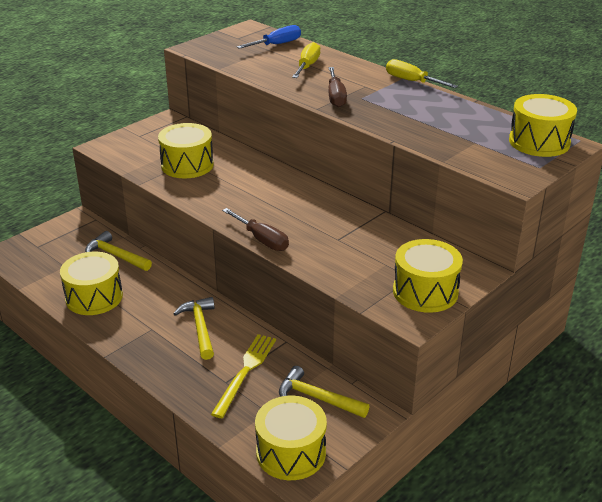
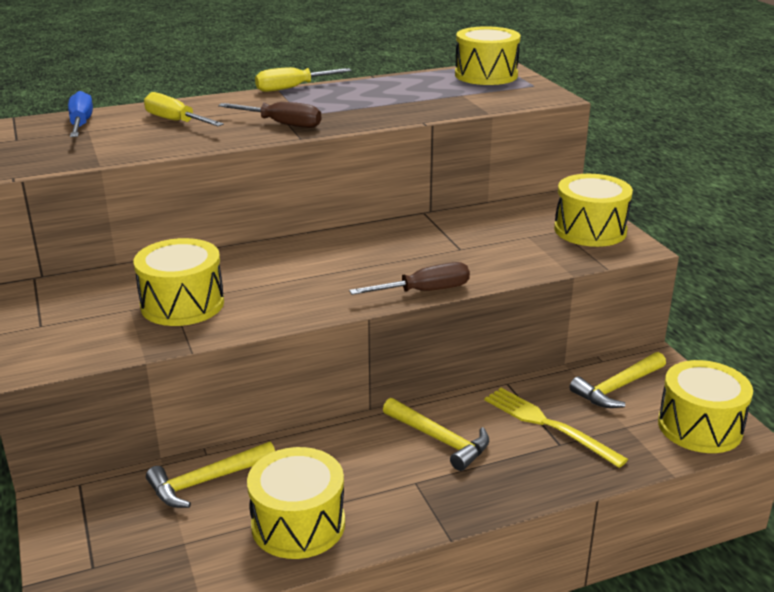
camera: 65 degrees left, 5 degrees down
(200, 327) = (440, 440): yellow hammer -> yellow hammer turned 150 degrees counterclockwise

